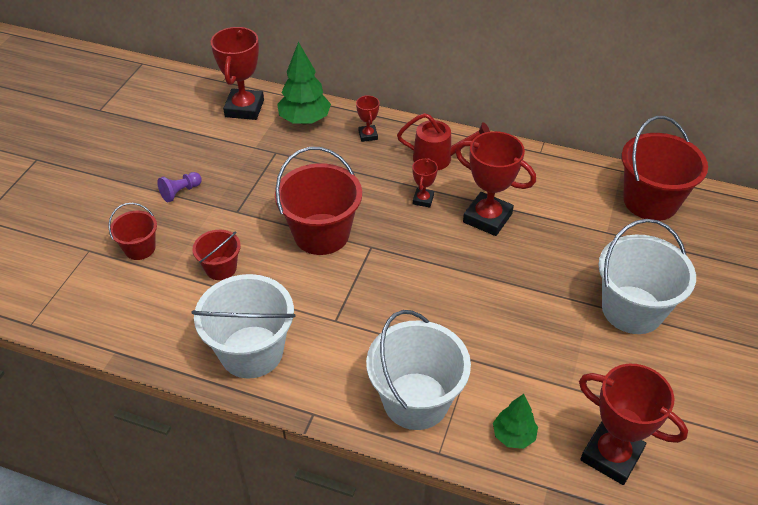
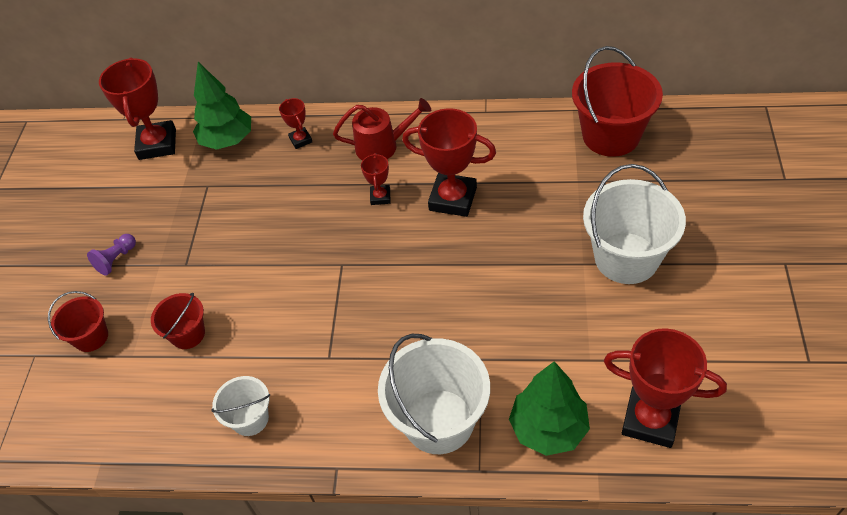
camera: 10 degrees left, 5 degrees up
(251, 352) = (250, 419): white bucket -> white bucket, size x0.54
(321, 234) = (285, 265): red bucket -> none
(513, 435) = (548, 429): green tree -> green tree, size x1.66

